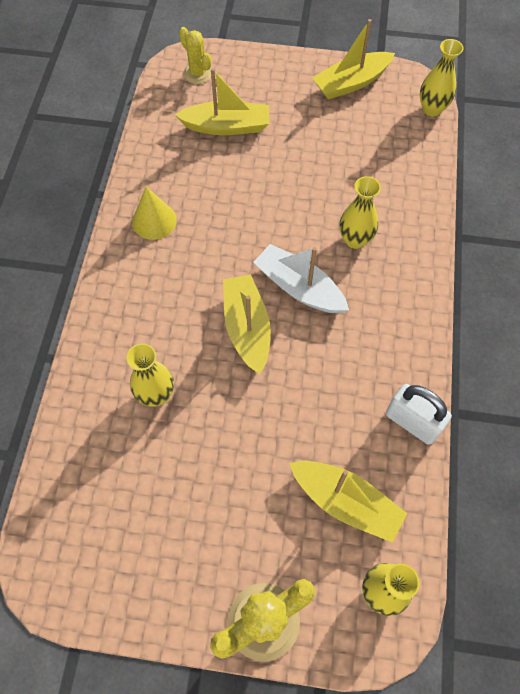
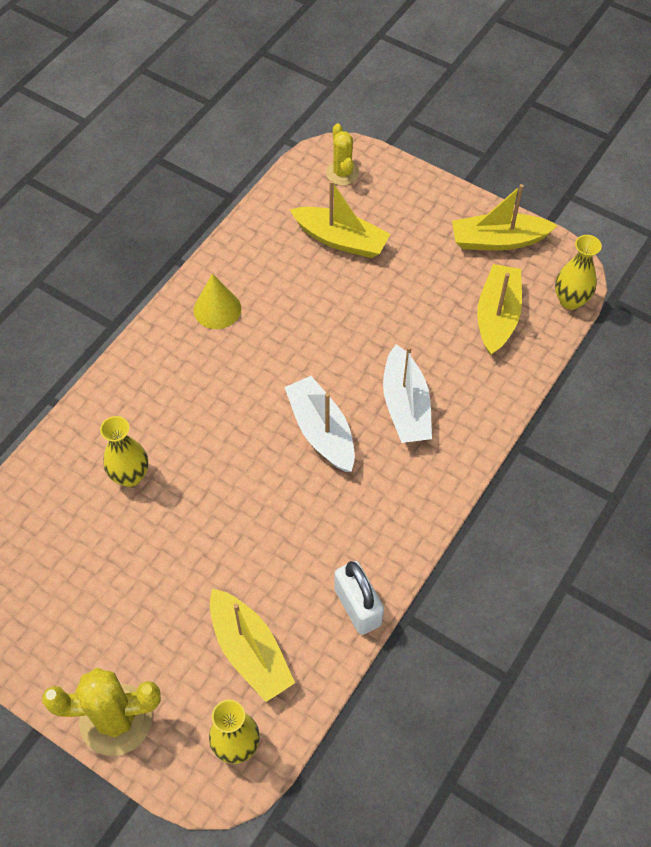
camera: 25 degrees right, 5 degrees down
(247, 328) = (248, 449): yellow boat -> yellow boat (497, 316)
(355, 240) = (405, 406): yellow vase -> white boat

